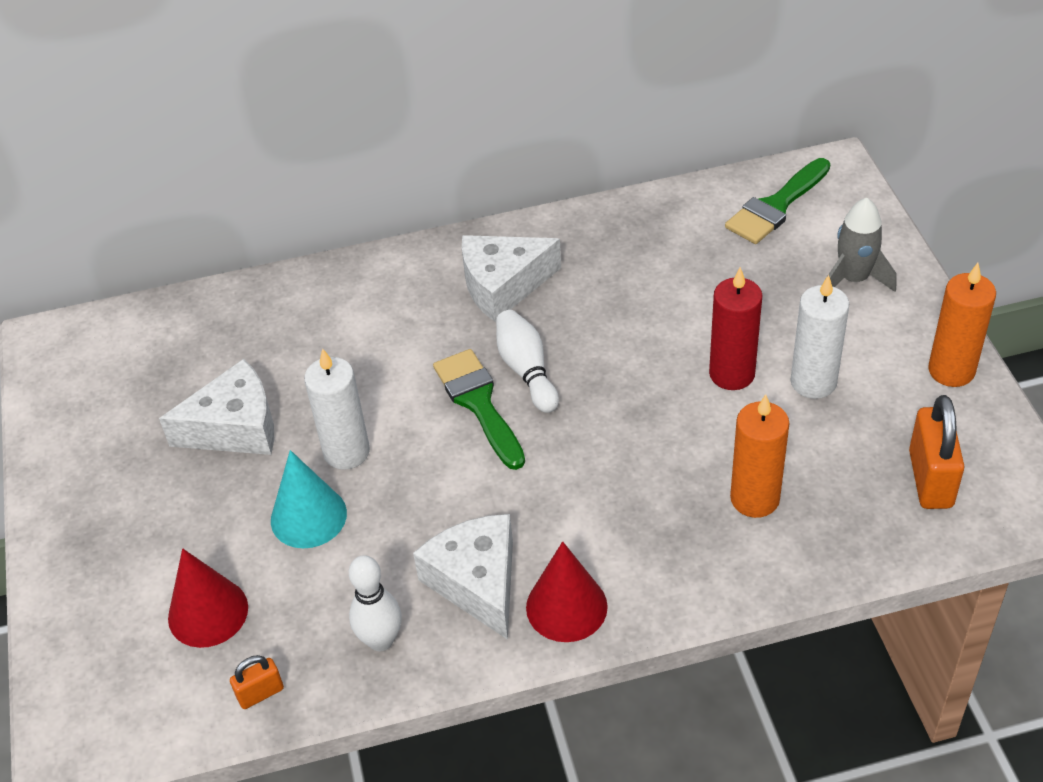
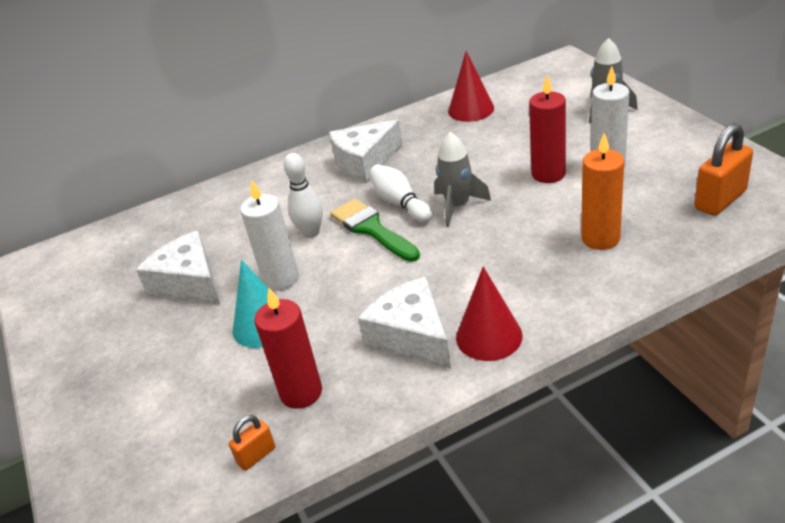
camera: 10 degrees left, 10 degrees down
(208, 612) = (196, 408): red cone -> red cone (471, 109)
(235, 427) = (189, 283): white cheese -> white cheese turned 105 degrees counterclockwise
(329, 624) = (301, 392): none -> red candle
(381, 640) = (347, 394): white bowling pin -> white bowling pin (311, 233)
(597, 396) = (457, 206): none -> grey rocket
(776, 206) = (535, 85): green brush -> none
(930, 479) = (720, 200): orange padlock -> orange padlock turned 60 degrees clockwise
(951, 370) = (699, 140): orange candle -> none

